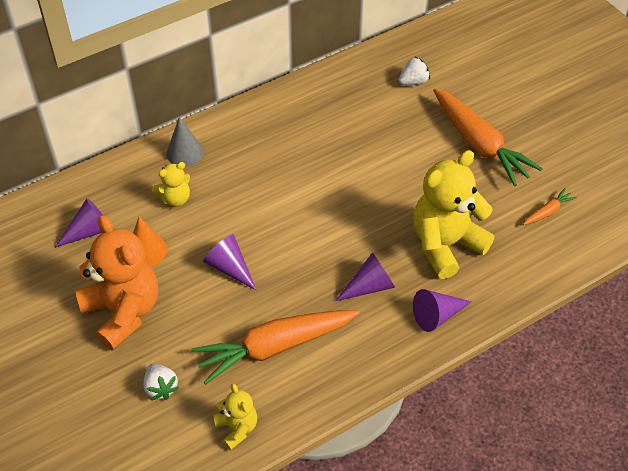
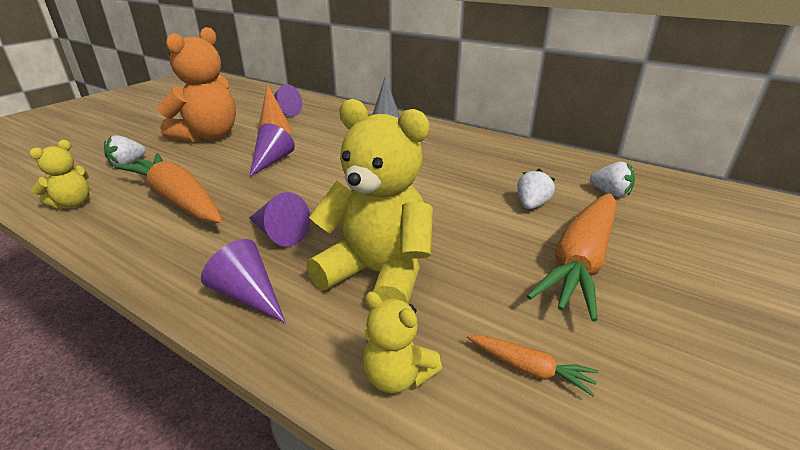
camera: 65 degrees right, 20 degrees down
(175, 199) = (335, 128): yellow teddy bear -> yellow teddy bear (397, 376)
(406, 131) = (531, 205): none -> white strawberry

